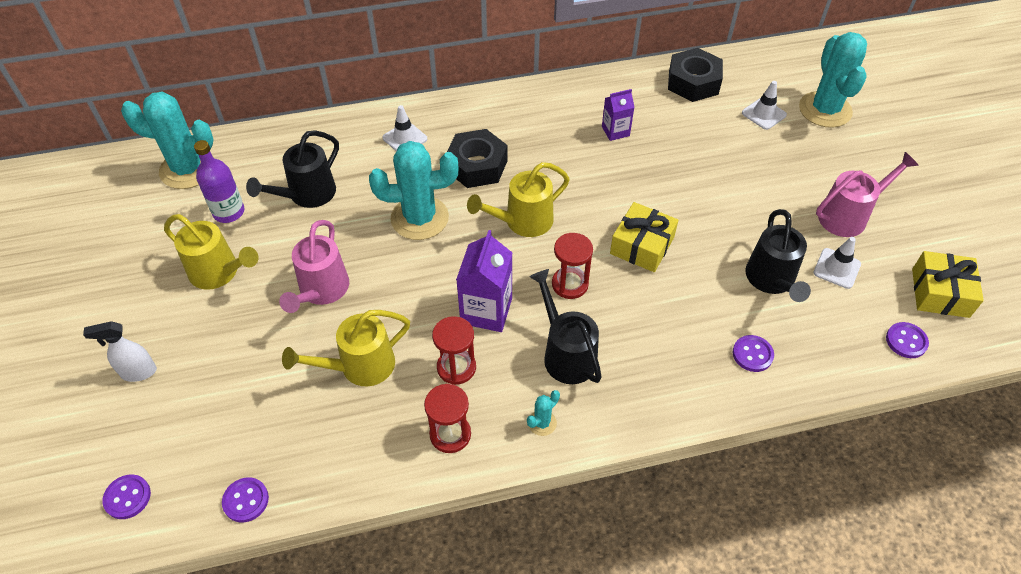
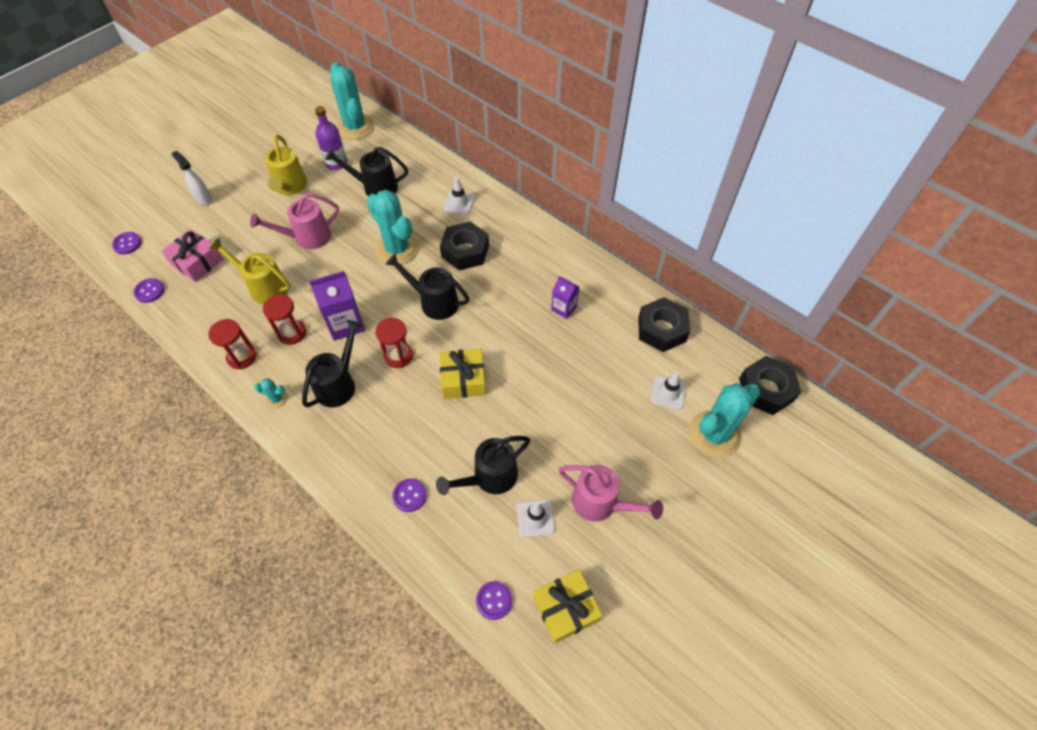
camera: 55 degrees right, 5 degrees up
(247, 423) = (197, 262): none -> pink gift
(522, 222) = (434, 302): yellow watering can -> black watering can
(802, 57) = (766, 389): none -> black nut

